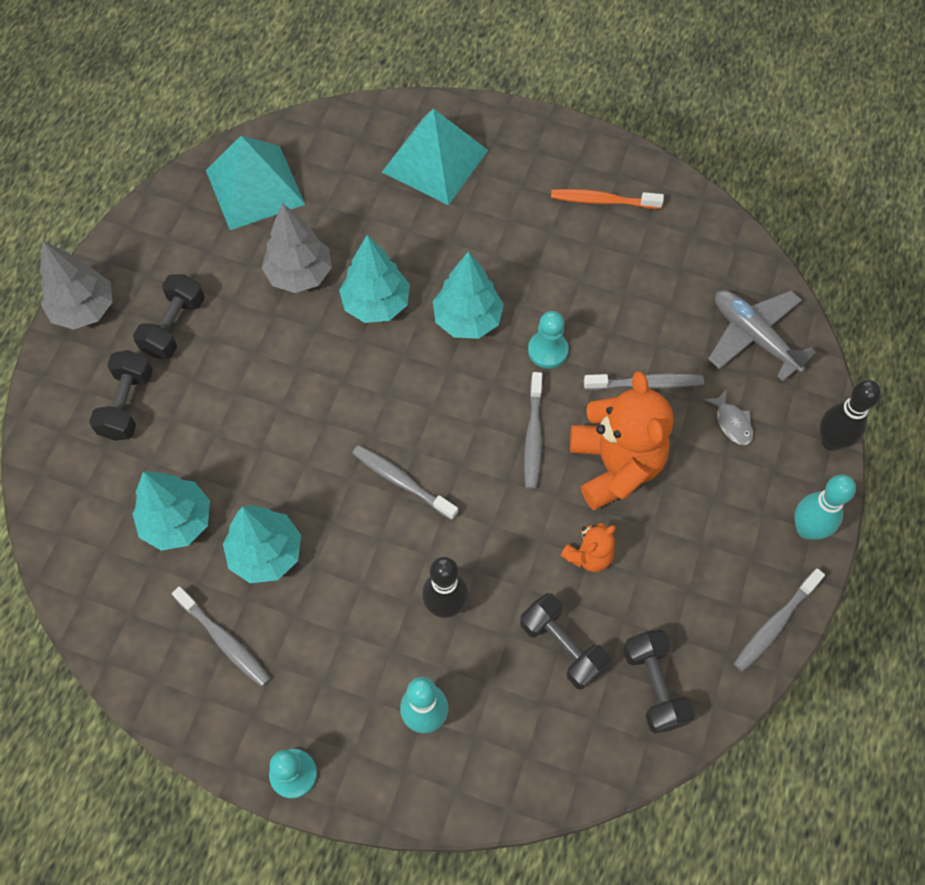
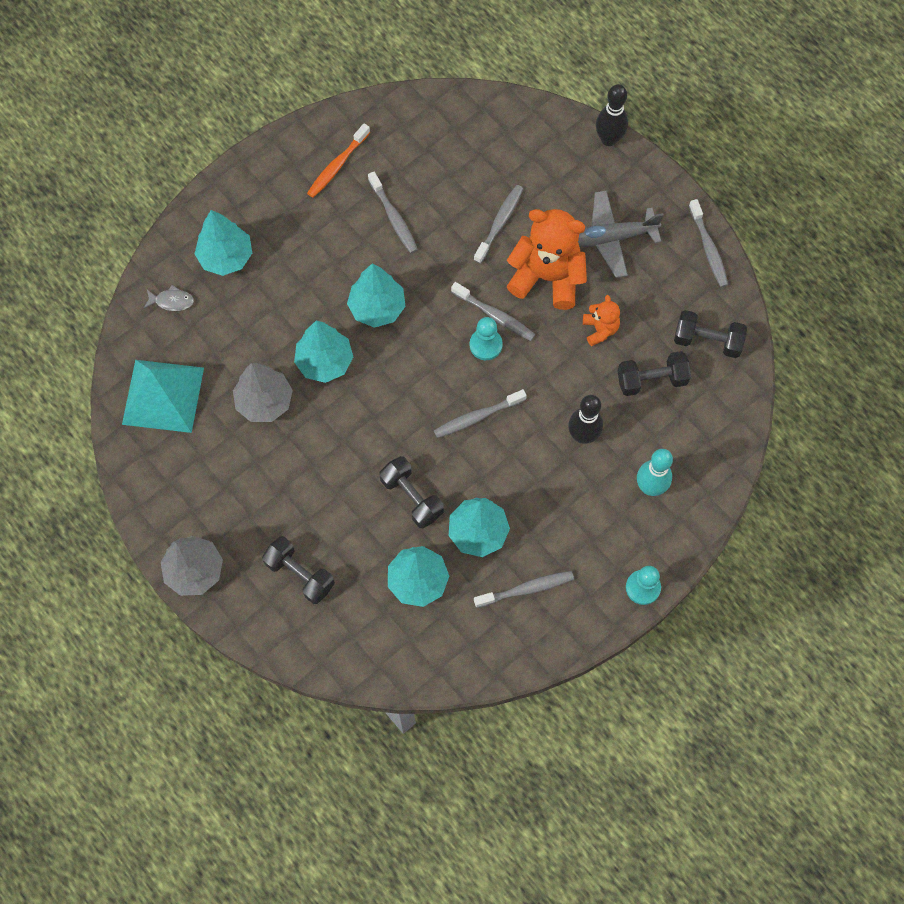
camera: 60 degrees left, 5 degrees up
(174, 326) = (253, 511): black dumbbell -> black dumbbell (412, 497)
(435, 161) = (226, 257): turquoise pyramid -> turquoise tree
(547, 350) = (435, 270): turquoise pawn -> turquoise pawn (485, 345)
(580, 281) = (393, 217): none -> grey toothbrush
(732, 422) = (560, 189): grey fish -> grey fish (172, 301)
(754, 337) = (506, 136): grey plane -> grey plane (611, 238)
(807, 529) = (658, 191): turquoise bowling pin -> none

